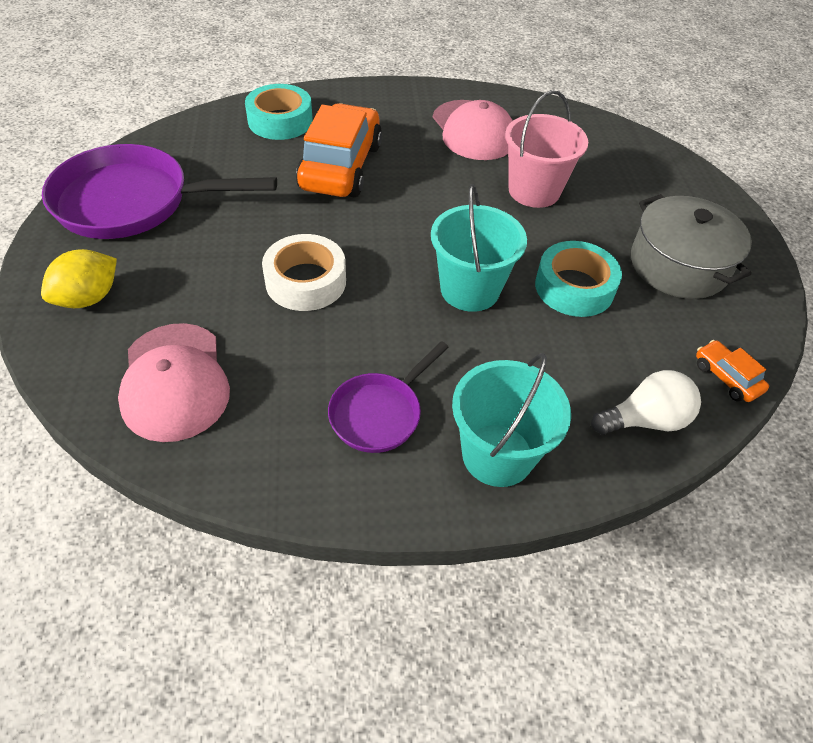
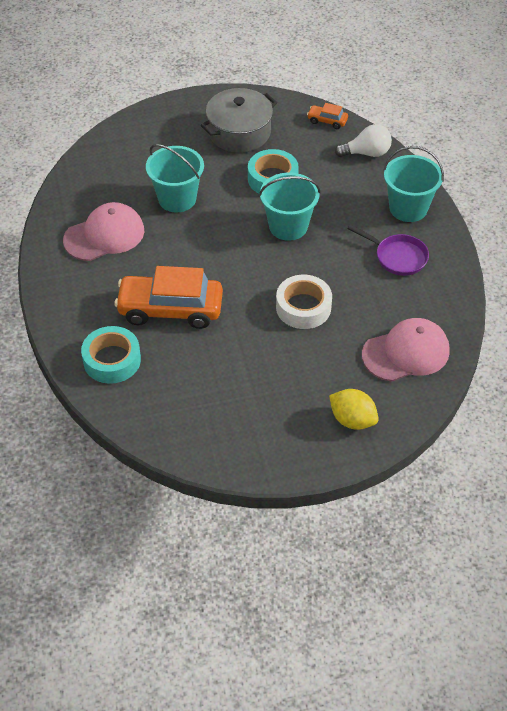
camera: 95 degrees left, 0 degrees up
(133, 202) = (245, 429): purple pan -> none
(534, 191) = (177, 199): pink bucket -> turquoise bucket
(645, 420) = (367, 153): white light bulb -> white light bulb turned 105 degrees clockwise
(726, 377) = (327, 121): orange car -> orange car turned 60 degrees clockwise

